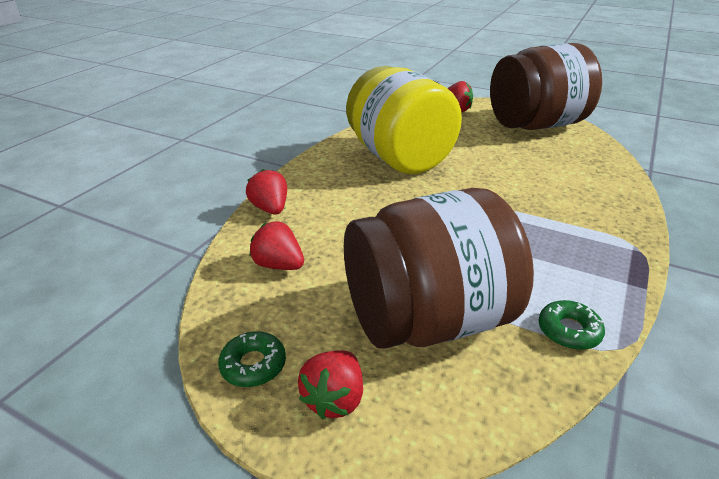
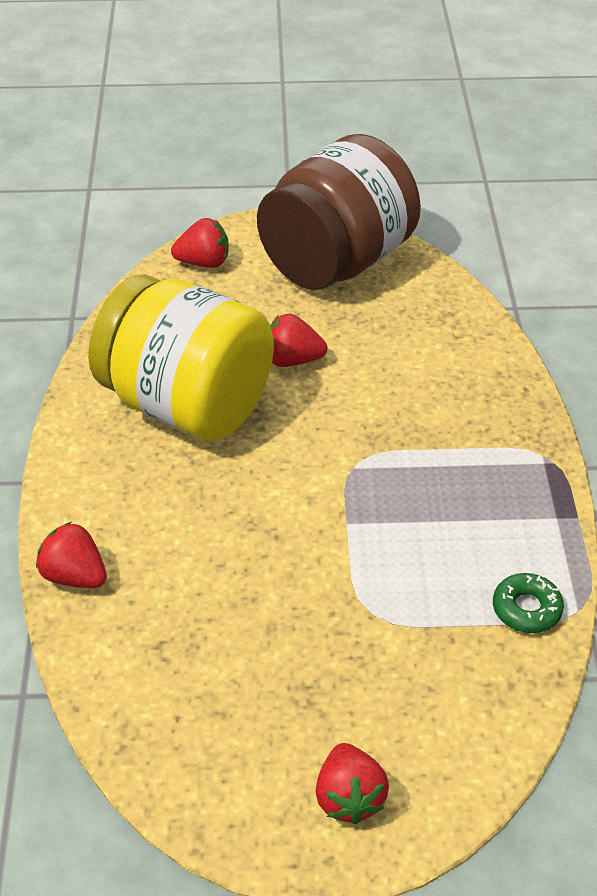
camera: 30 degrees left, 10 degrees up
(253, 365) = (238, 803): green donut -> none
(279, 265) = (161, 663): red strawberry -> red strawberry (292, 360)
(428, 320) = (383, 660): brown jar -> none

